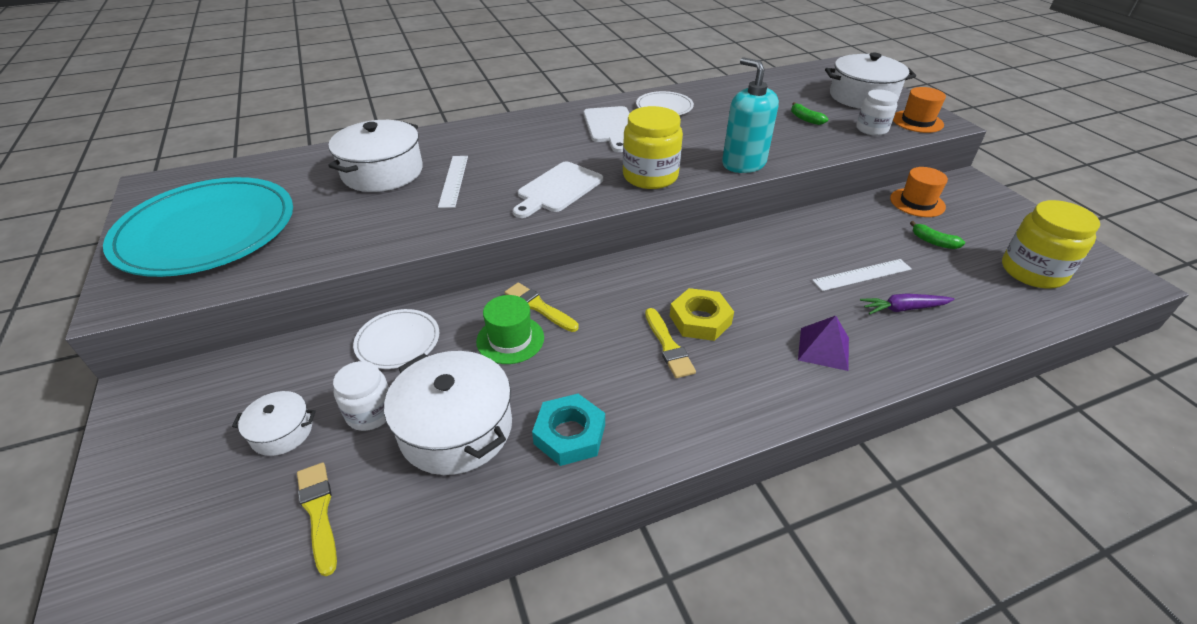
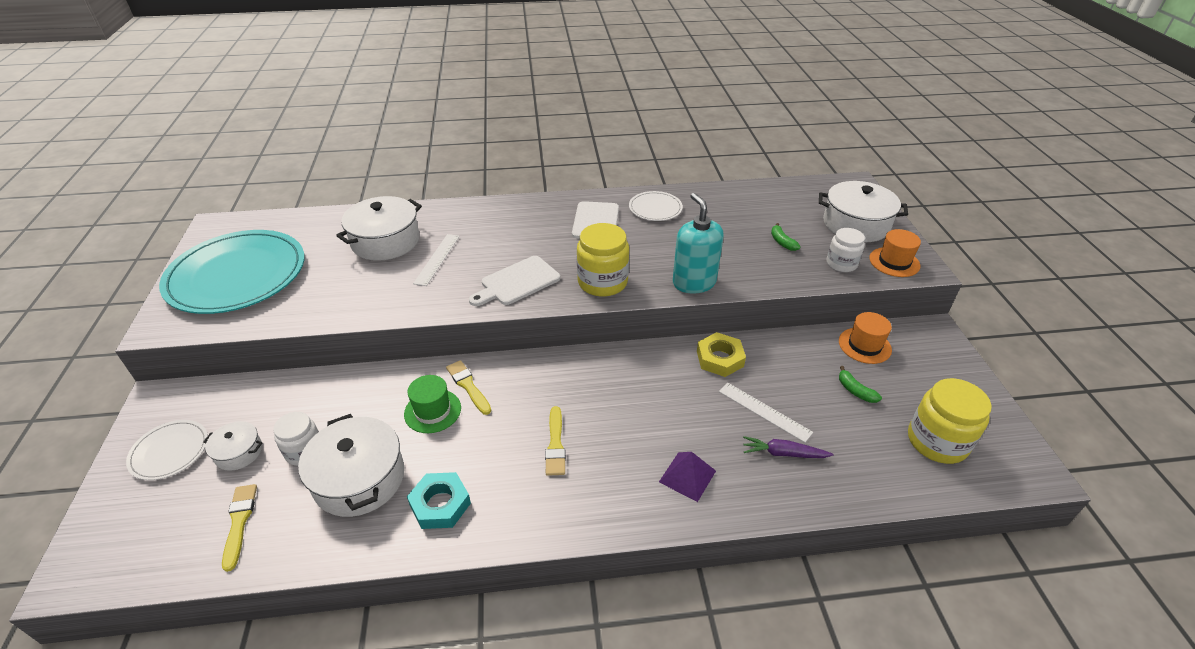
camera: 15 degrees right, 0 degrees up
(398, 341) = (348, 394): white plate -> white plate (169, 451)
(700, 320) = (595, 426): yellow nut -> yellow nut (720, 359)
(862, 275) = (764, 411): white ruler -> white ruler turned 45 degrees clockwise

